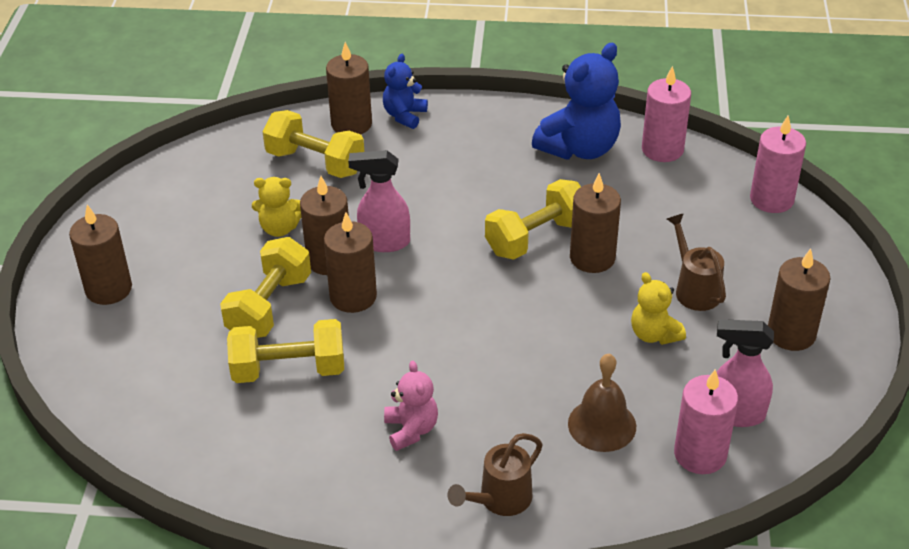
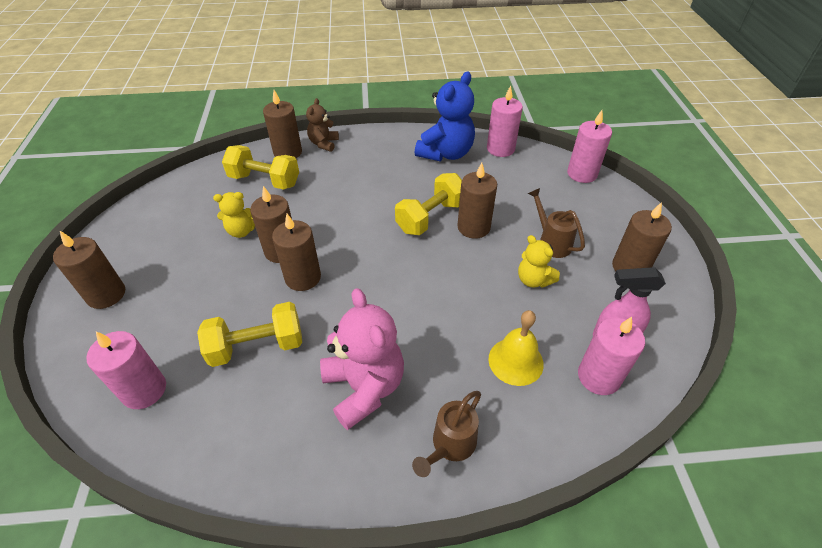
camera: 10 degrees left, 5 degrees up
(156, 400) = (144, 390): none -> pink candle
(269, 306) = (237, 294): yellow dumbbell -> none
(384, 242) = (321, 233): pink spray bottle -> none
(404, 115) = (324, 143): blue teddy bear -> brown teddy bear
(411, 429) = (364, 387): pink teddy bear -> pink teddy bear, size x1.80
(602, 425) = (515, 361): brown bell -> yellow bell

